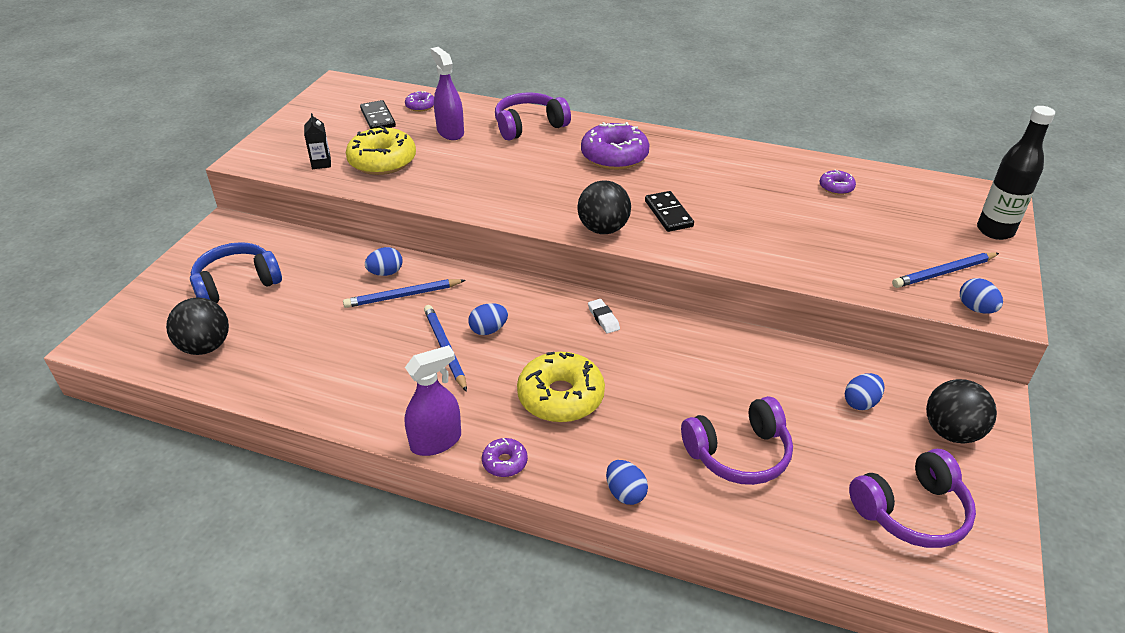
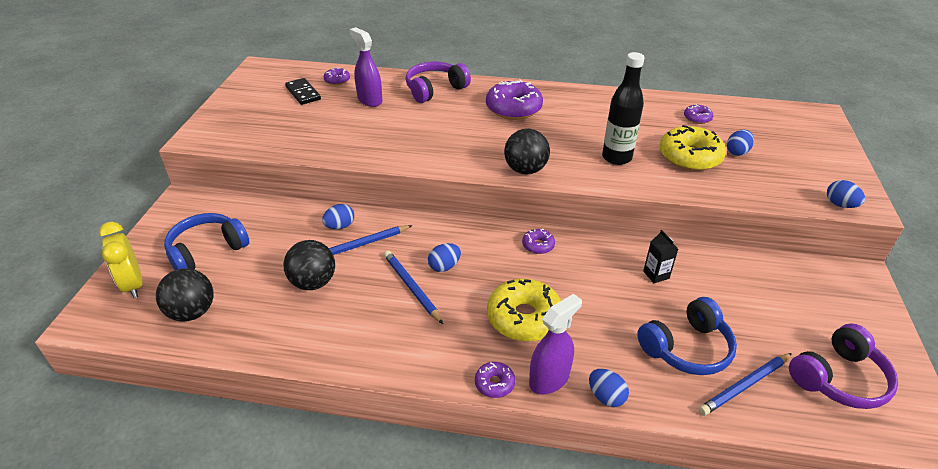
camera: 10 degrees left, 0 degrees up
(153, 311) = (133, 285): none -> yellow clock
(321, 163) = (264, 136): black carton -> black carton (656, 275)
(382, 161) = (318, 129): yellow donut -> yellow donut (689, 157)
(436, 441) = (428, 373): purple spray bottle -> purple spray bottle (549, 379)
(603, 318) = (538, 245): white eraser -> purple donut
(668, 214) = (574, 152): black domino -> none
(738, 453) = (686, 348): purple headphones -> blue headphones
(861, 402) = (766, 291): blue egg -> blue egg (737, 152)
(944, 272) = (805, 178): blue pencil -> blue pencil (744, 385)
(951, 432) = (843, 307): black ball -> black ball (313, 282)
(995, 231) = (828, 141): black bottle -> black bottle (616, 158)

